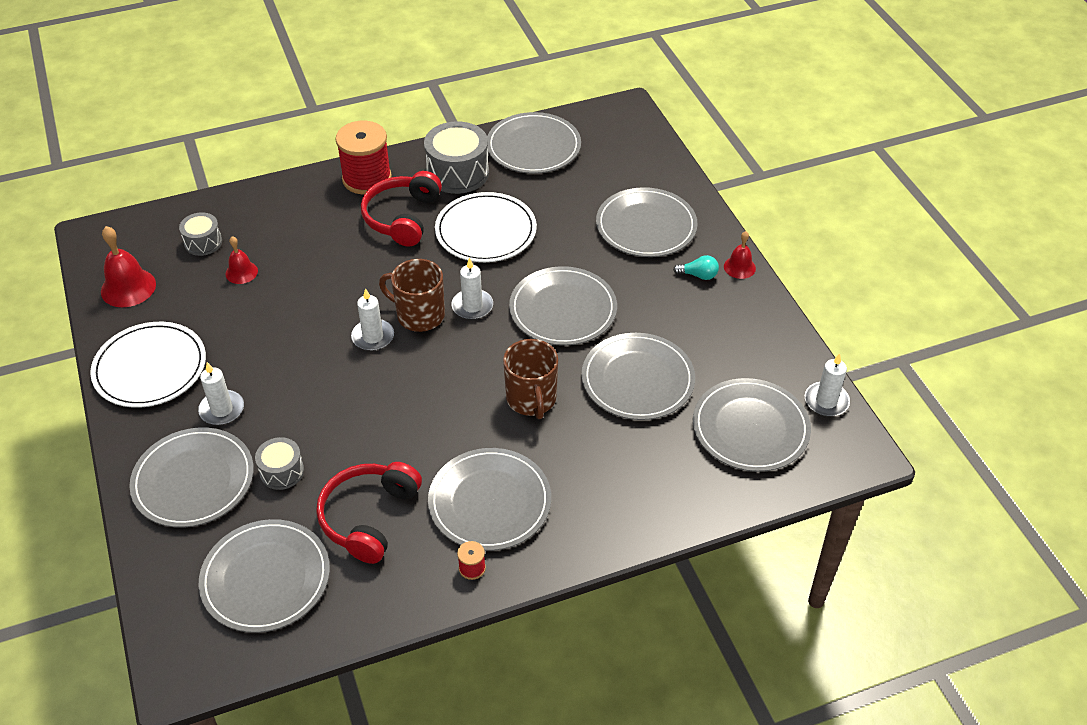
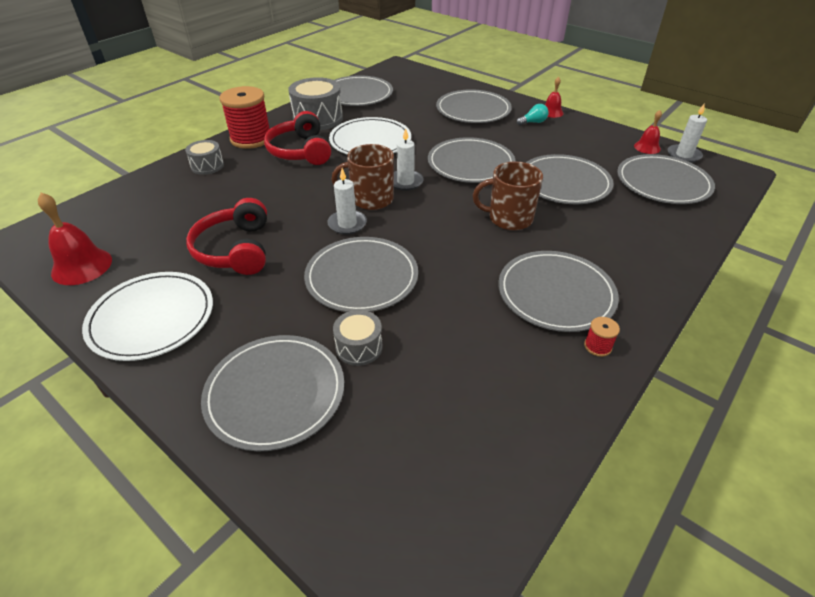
camera: 30 degrees left, 5 degrees down
(203, 242) = (137, 213): grey drum -> grey drum (207, 166)
(222, 409) = (255, 322): white candle -> none
(241, 272) = (191, 221): red bell -> red bell (647, 147)
(266, 578) = (430, 447): grey plate -> grey plate (362, 277)
(369, 517) = (473, 348): red headphones -> red headphones (236, 249)
(531, 399) = (509, 218): brown mug -> brown mug turned 135 degrees clockwise

